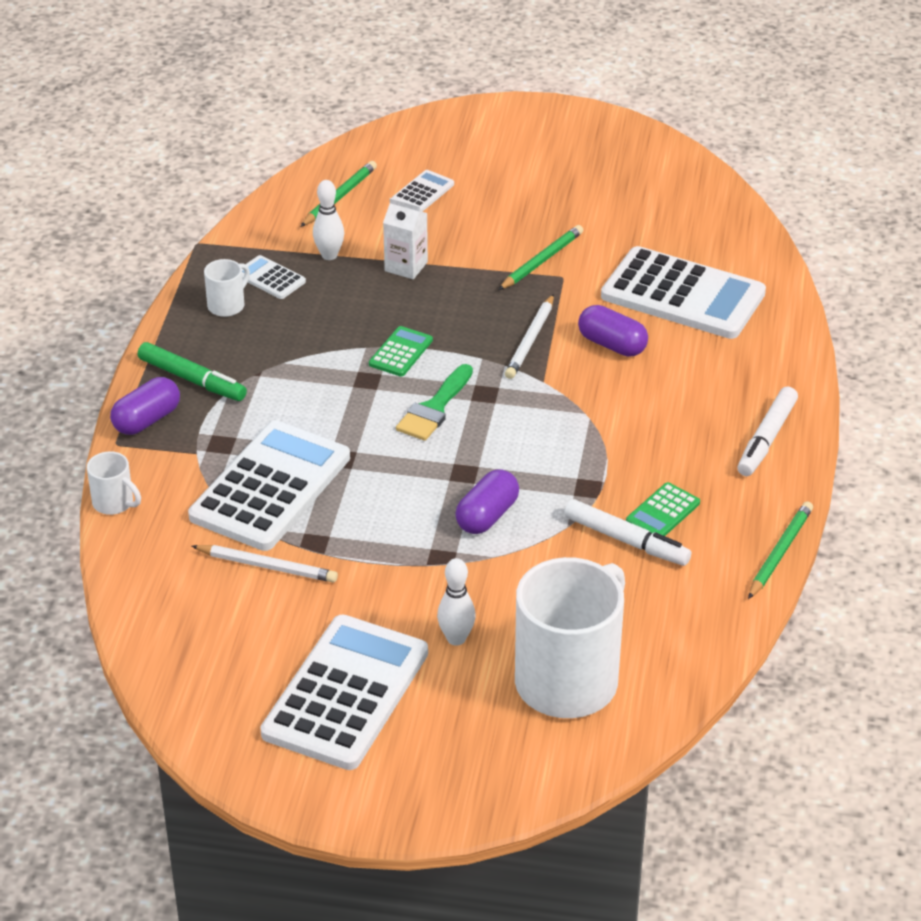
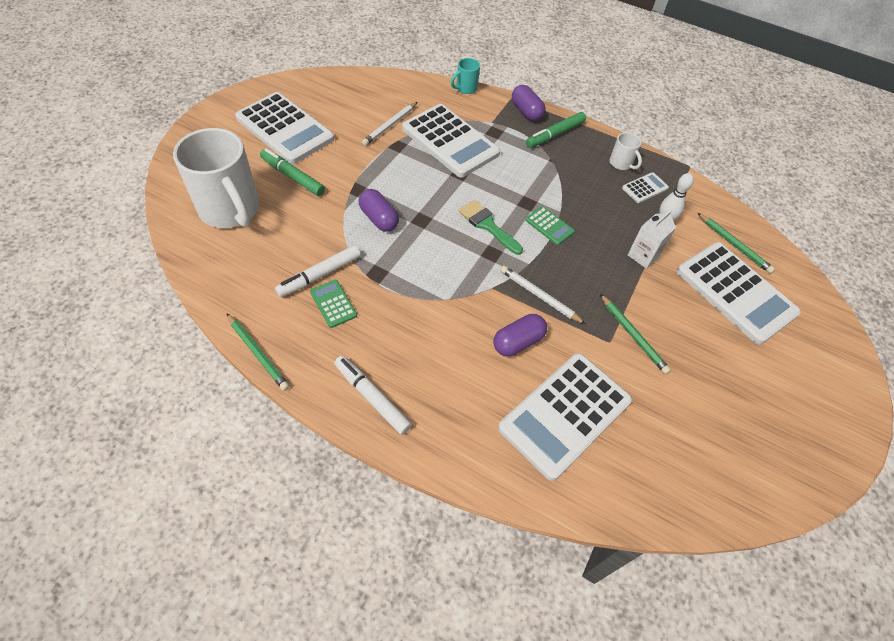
camera: 105 degrees right, 15 degrees up
(114, 503) = (465, 88): white mug -> turquoise mug
(423, 192) = (735, 292): white calculator -> white calculator, size x2.27
(456, 638) = (293, 177): white bowling pin -> green marker

